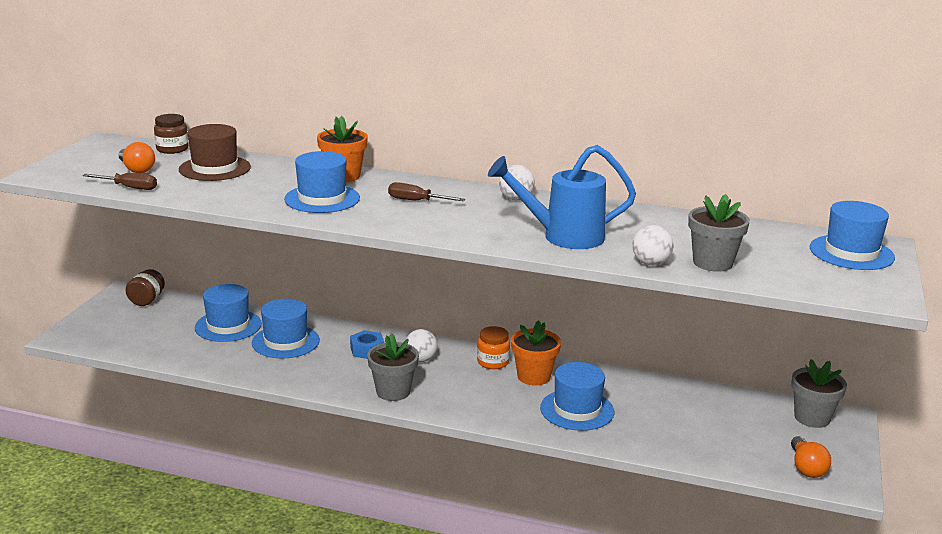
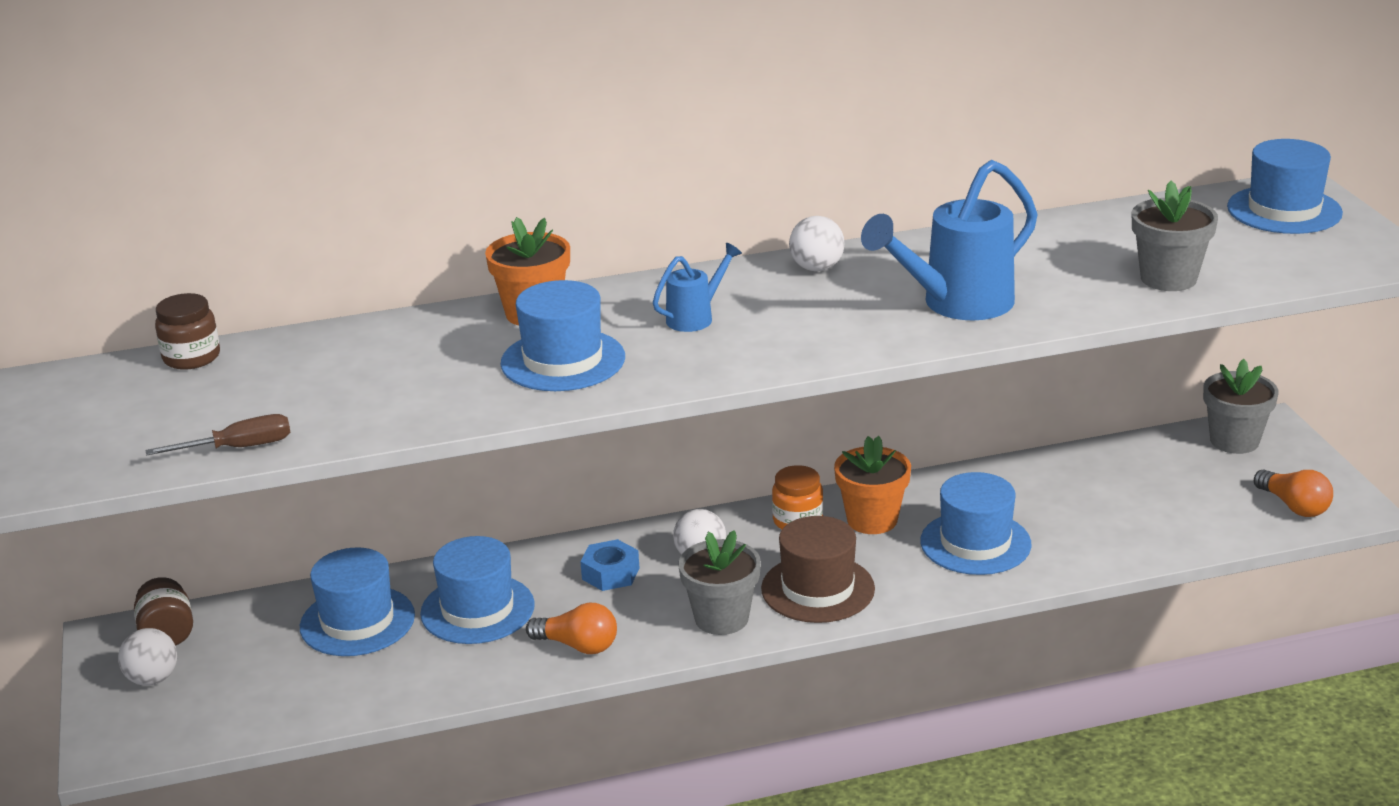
camera: 30 degrees left, 5 degrees up
(136, 169) = (194, 412): orange light bulb -> orange light bulb (578, 646)
(215, 168) = (319, 367): brown hat -> brown hat (817, 589)
(416, 201) = (696, 317): brown screwdriver -> blue watering can
(650, 263) = (1106, 305): white ball -> white ball (152, 679)

